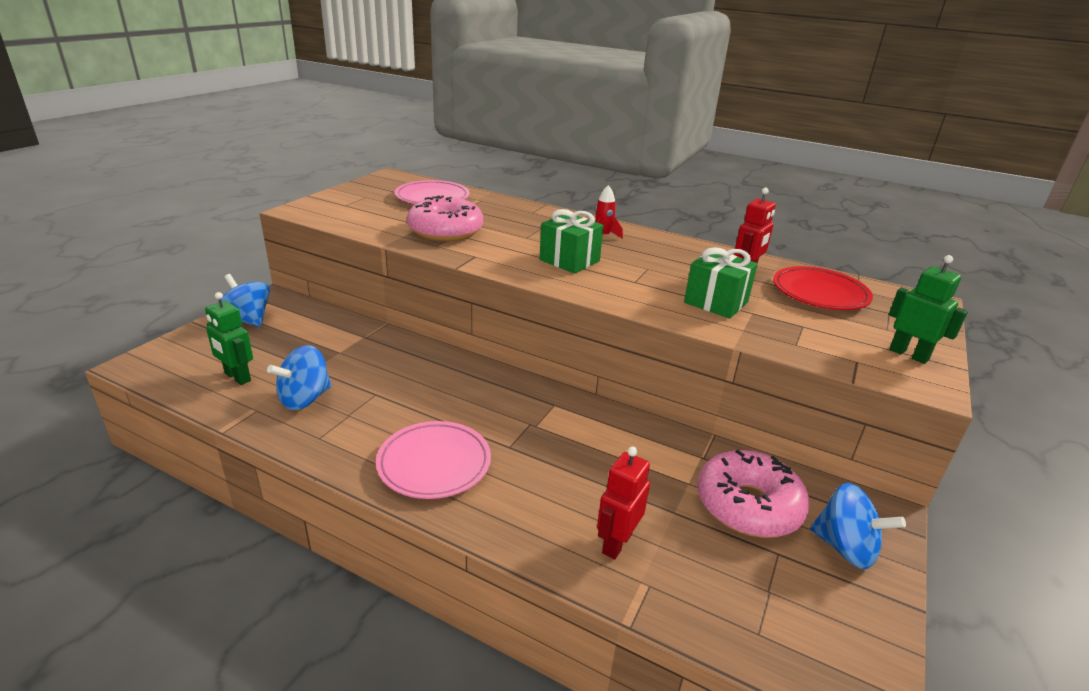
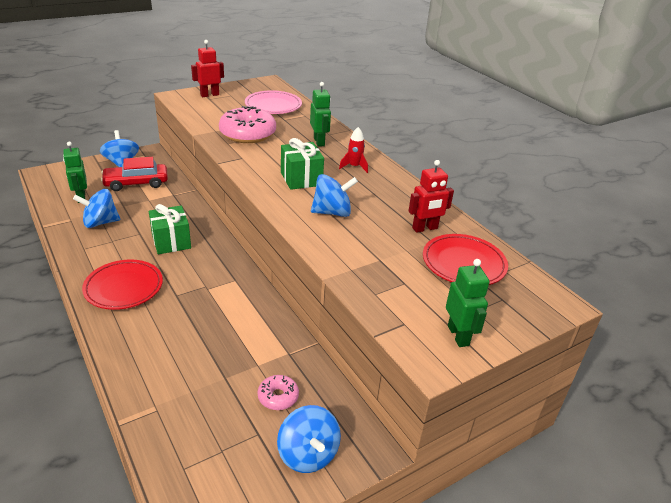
camera: 30 degrees right, 5 degrees up
(298, 337) = (136, 183): none -> red car
(434, 464) = (124, 288): pink plate -> red plate
(533, 221) = (319, 142): none -> green robot
(616, 543) = (167, 378): red robot -> red robot (209, 95)
(647, 283) = (332, 212): none -> blue spinning top
(716, 302) = (363, 243): green gift -> green gift (171, 242)
(748, 505) = (278, 397): pink donut -> pink donut, size x0.50

